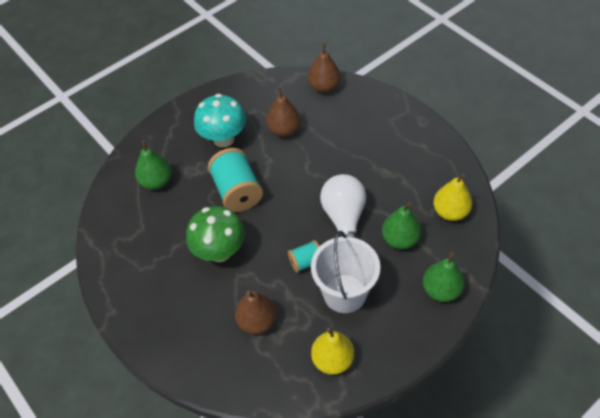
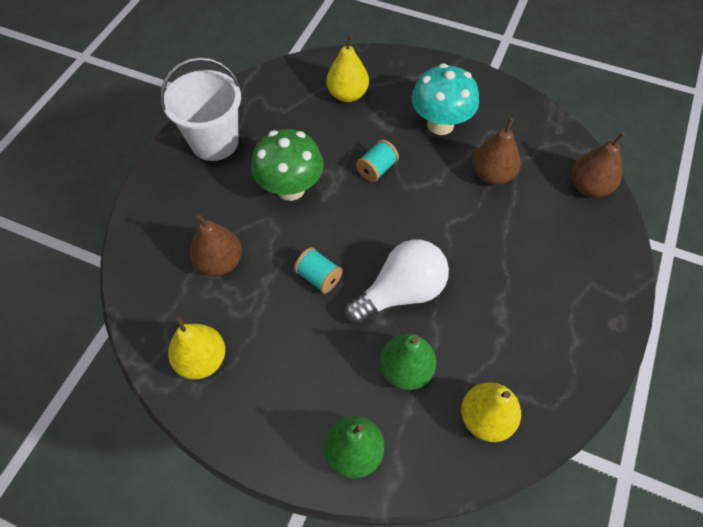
camera: 60 degrees right, 5 degrees up
(156, 182) = (347, 95): green pear -> yellow pear
(237, 192) = (376, 169): turquoise spool -> turquoise spool, size x0.54
(344, 293) = (295, 337): white bucket -> white bucket (214, 142)

